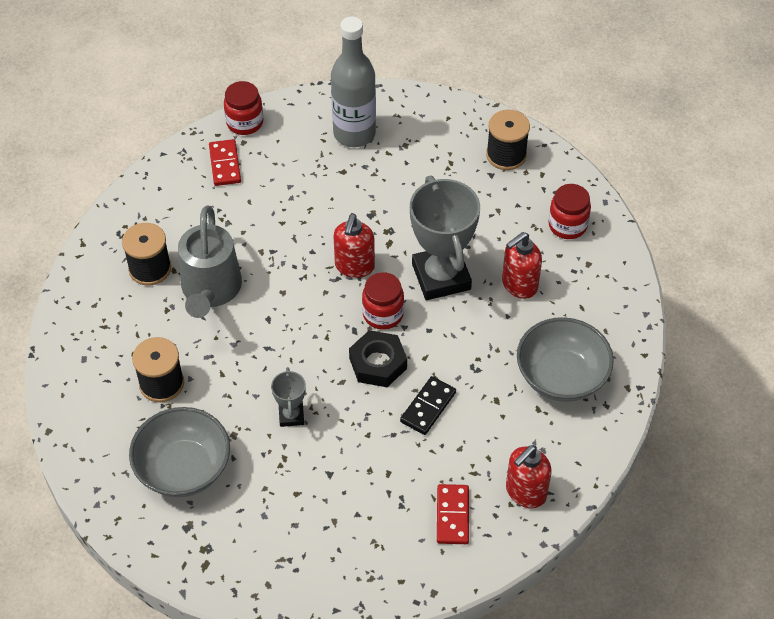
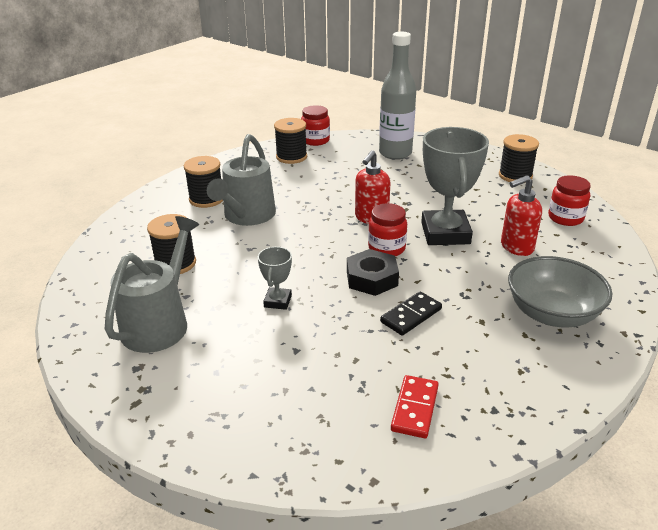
camera: 15 degrees right, 20 degrees down
(183, 468) = (160, 322): grey bowl -> grey watering can
(225, 164) = (291, 157): red domino -> black spool
(525, 492) = (502, 402): red soap dispenser -> none

